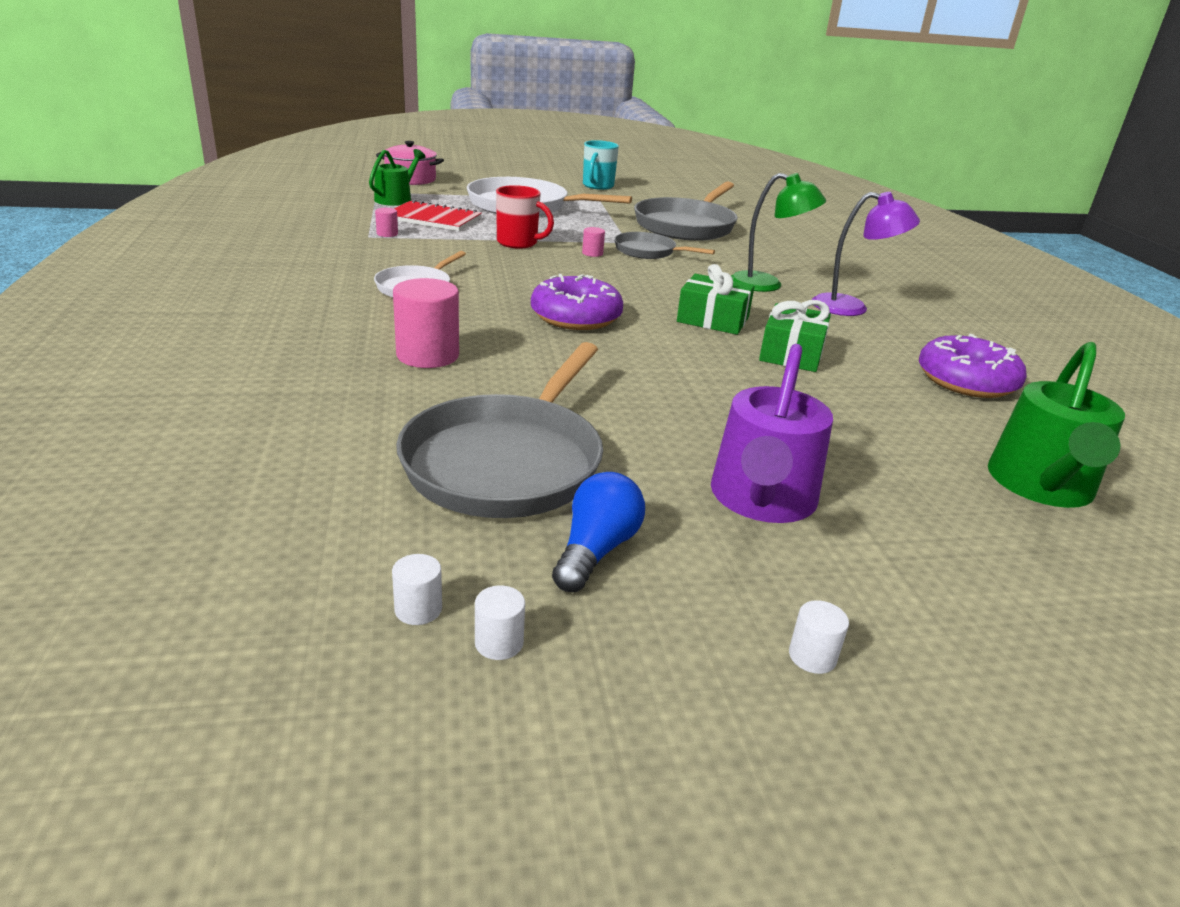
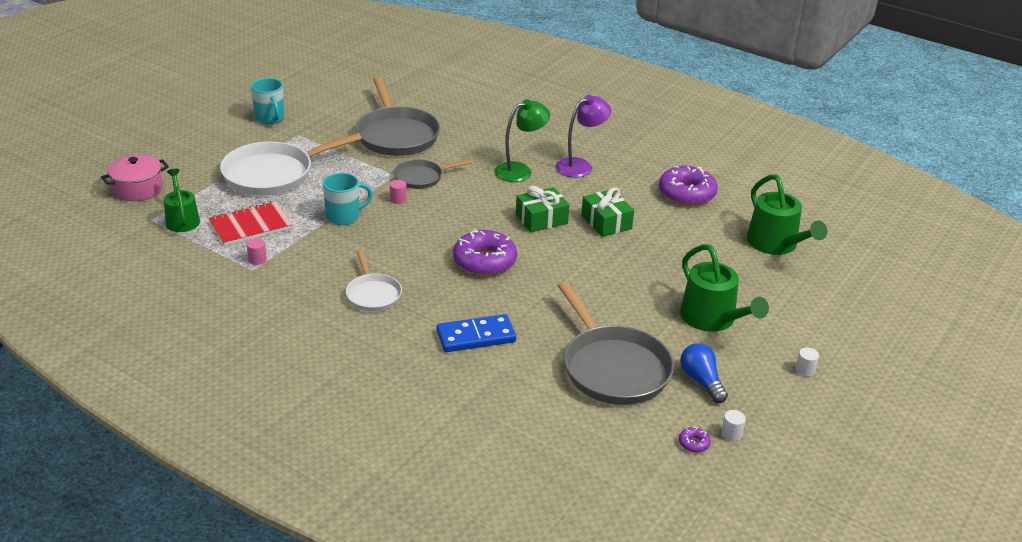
camera: 45 degrees left, 5 degrees up
(418, 609) = (694, 443): white cylinder -> purple donut
(427, 355) = (476, 336): pink cylinder -> blue domino
(518, 243) = (344, 217): red mug -> turquoise mug
(761, 499) = (712, 319): purple watering can -> green watering can

